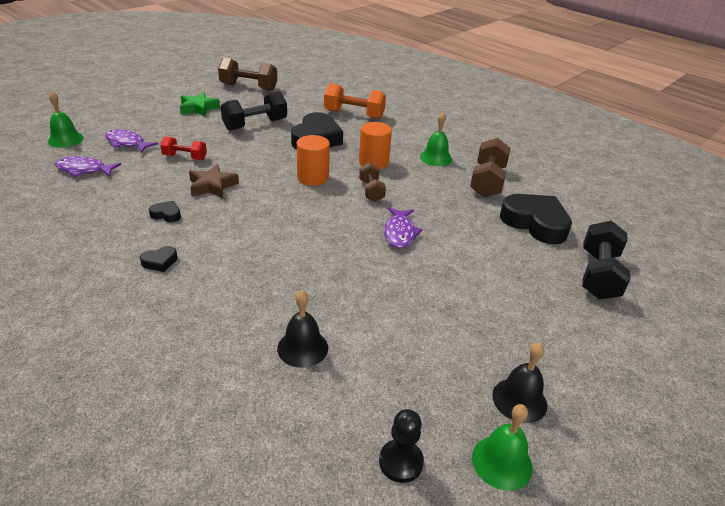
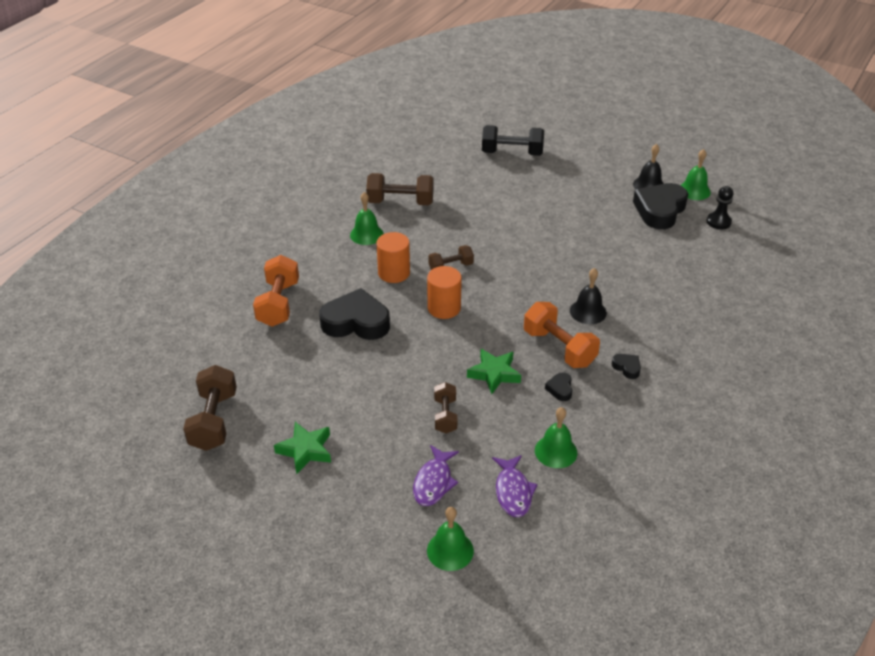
camera: 100 degrees left, 5 degrees up
(101, 196) = (556, 451): none -> green bell
(185, 157) = (445, 415): red dumbbell -> brown dumbbell
(212, 186) = (494, 374): brown star -> green star
(219, 227) = (559, 348): none -> orange dumbbell
(255, 125) = (337, 381): black dumbbell -> none
(302, 348) = (666, 270): black bell -> black bell (588, 311)
(400, 233) = (510, 243): purple fish -> none
(535, 223) = (458, 178): black heart -> black heart (660, 210)

